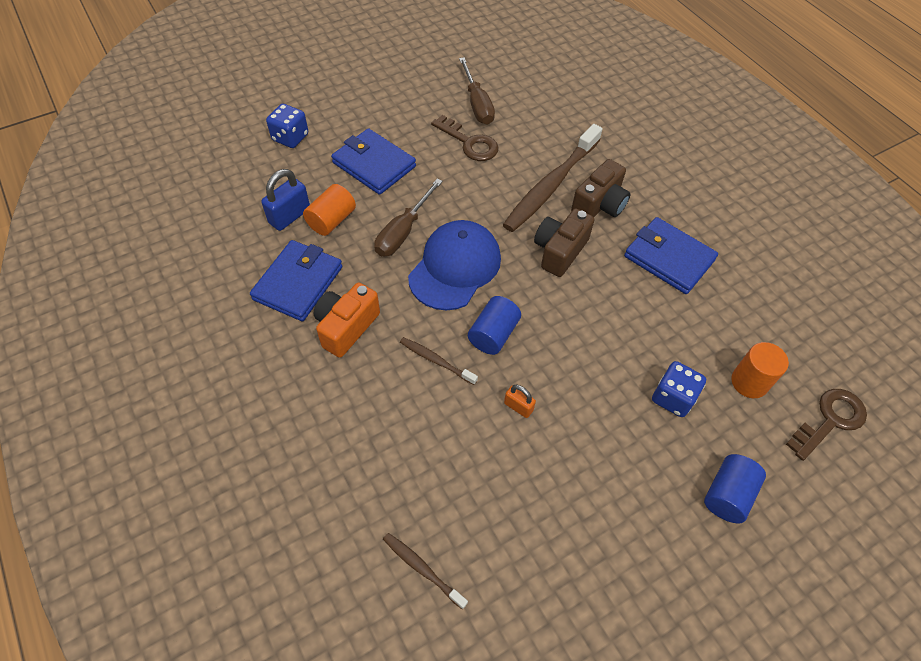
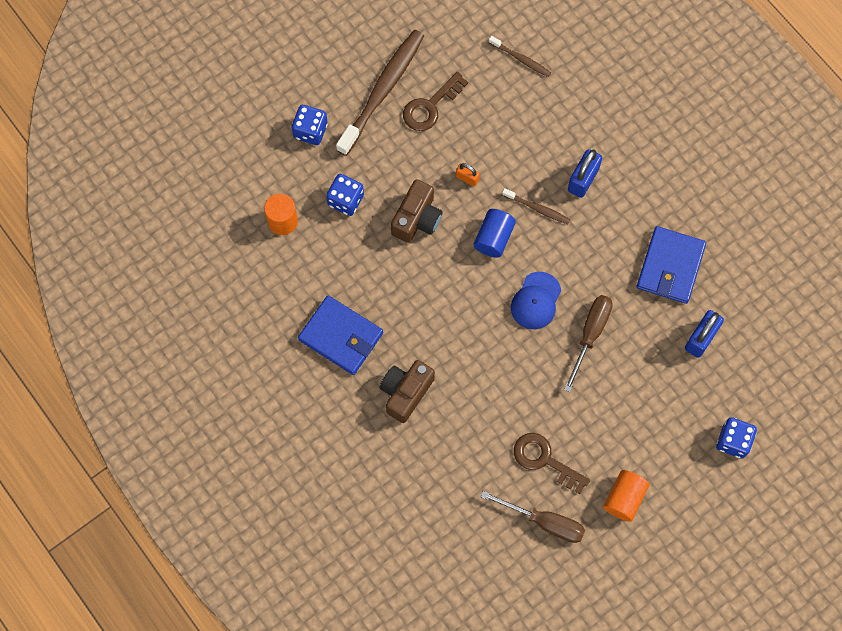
camera: 175 degrees right, 15 degrees up
(331, 220) = (660, 339): orange cylinder -> orange cylinder (624, 498)
(346, 327) = (617, 229): orange camera -> none
(373, 388) = (583, 179): none -> blue padlock
(374, 165) = (637, 415): blue wallet -> none
(455, 267) = (536, 301): blue cap -> blue cap, size x0.63
(477, 104) = (544, 522): brown screwdriver -> brown screwdriver turned 135 degrees clockwise
(550, 185) = (455, 411): brown toothbrush -> brown toothbrush (382, 91)
(559, 251) = (442, 331): brown camera -> brown camera (417, 219)
(727, 495) = (310, 131): blue cylinder -> blue dice
(830, 420) = (223, 196): brown key -> brown key (430, 106)

